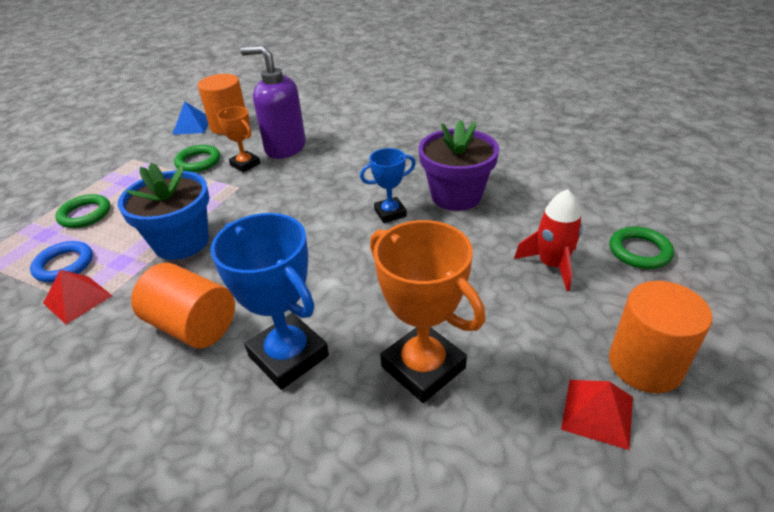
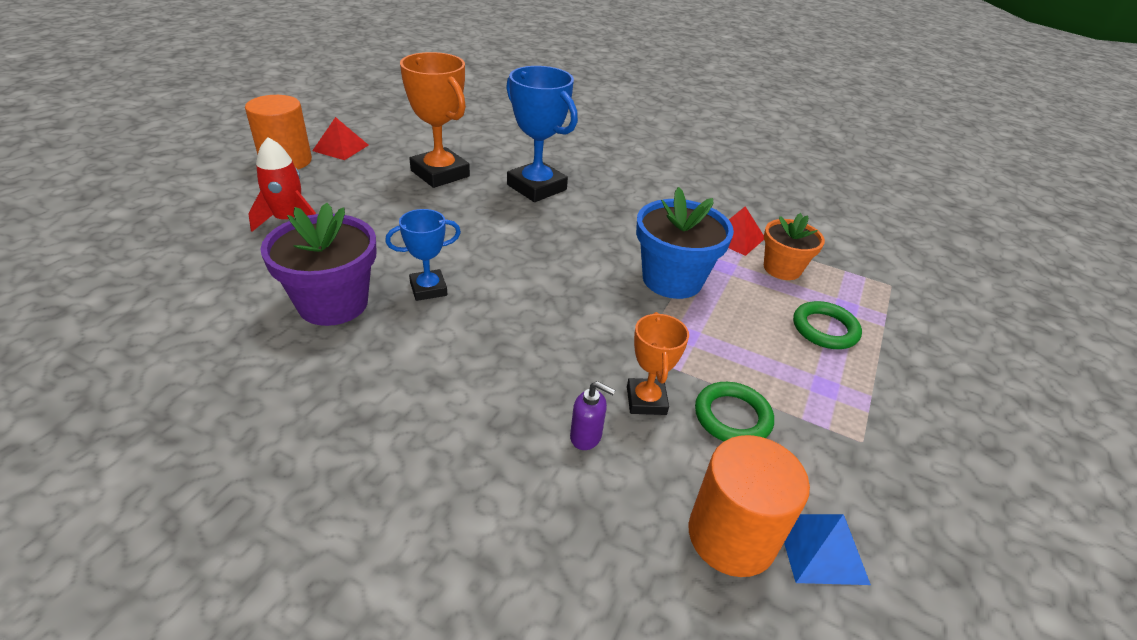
camera: 175 degrees right, 0 degrees up
(64, 265) = (782, 269): blue ring -> orange flower pot
(193, 326) = (618, 210): orange cylinder -> none
(245, 164) = (646, 400): orange trophy -> orange trophy turned 45 degrees clockwise
(285, 148) = (586, 437): purple soap dispenser -> purple soap dispenser, size x0.42
(639, 251) = (190, 222): green ring -> none

